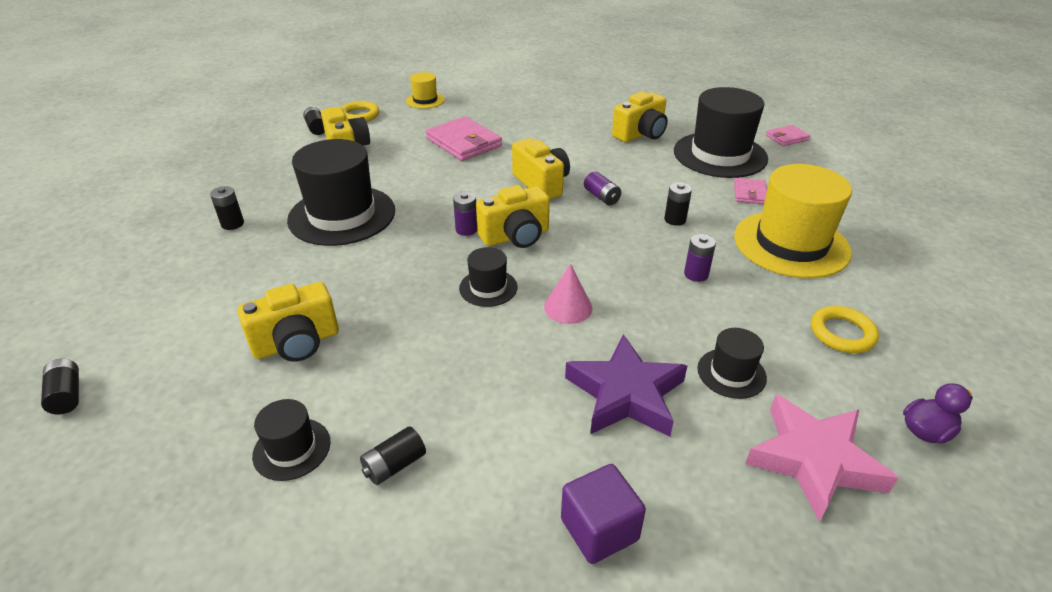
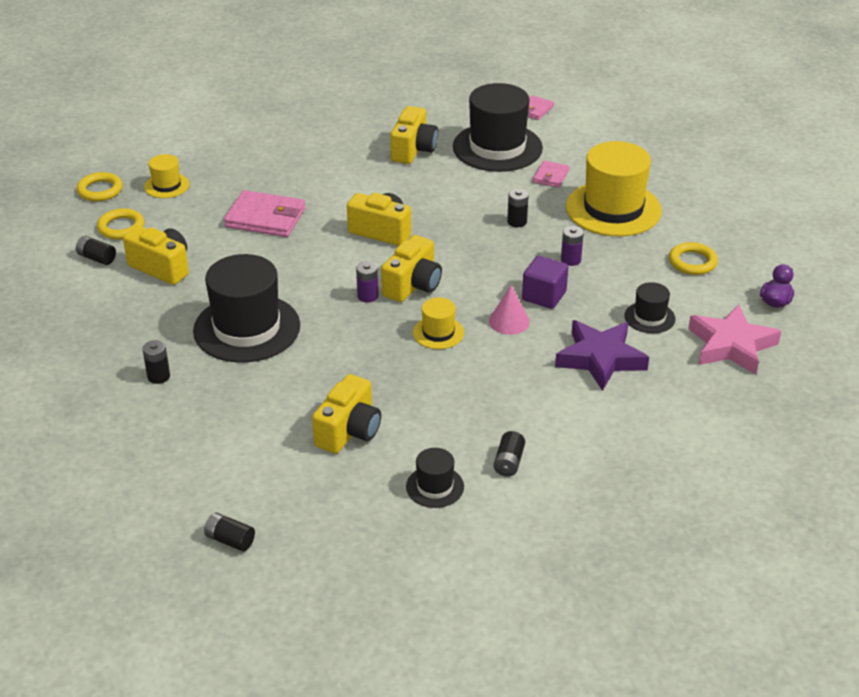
camera: 35 degrees left, 0 degrees up
(380, 90) = (100, 190): none -> yellow ring
(488, 288) = (438, 333): black hat -> yellow hat
(599, 529) = (654, 433): purple cube -> purple cube (544, 296)
(601, 197) = (443, 224): purple battery -> none
(750, 193) = (551, 176): pink wallet -> pink wallet turned 45 degrees clockwise

